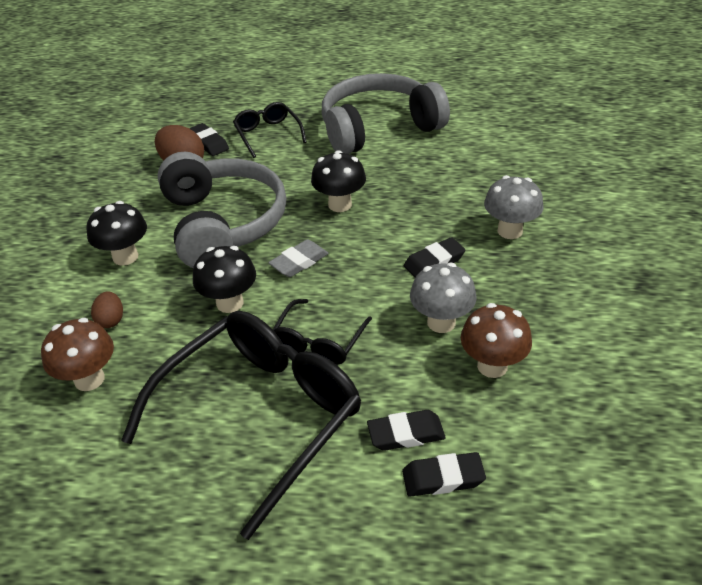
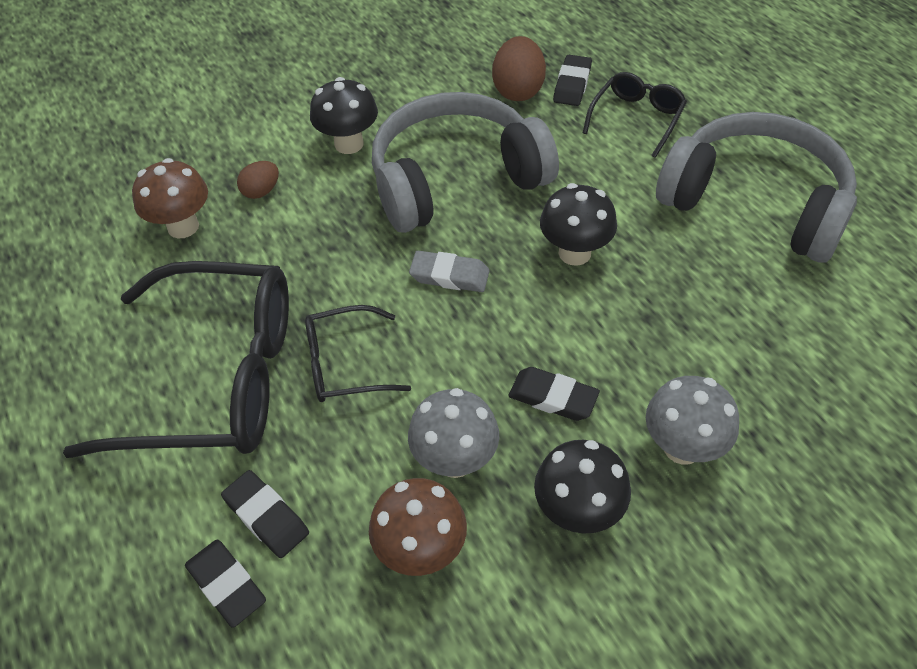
camera: 55 degrees right, 10 degrees up
(223, 223) = (456, 179): grey headphones -> grey headphones turned 150 degrees counterclockwise
(230, 303) = (346, 259): black mushroom -> black mushroom (577, 512)

